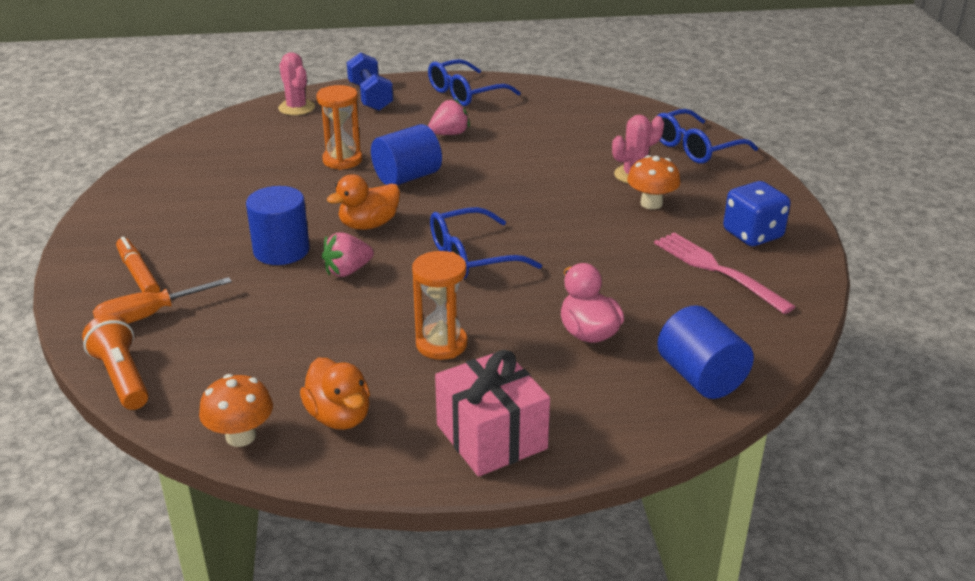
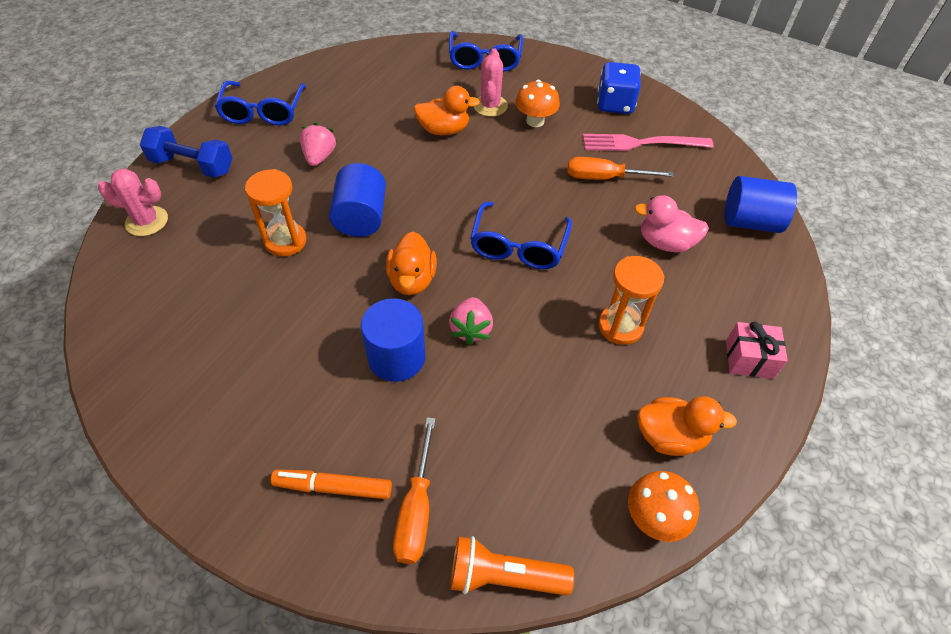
camera: 55 degrees left, 20 degrees up
(491, 437) = (749, 359): pink gift -> pink gift, size x0.62
(565, 168) = (444, 130): none -> orange duck
(630, 267) = (604, 178): none -> orange screwdriver

